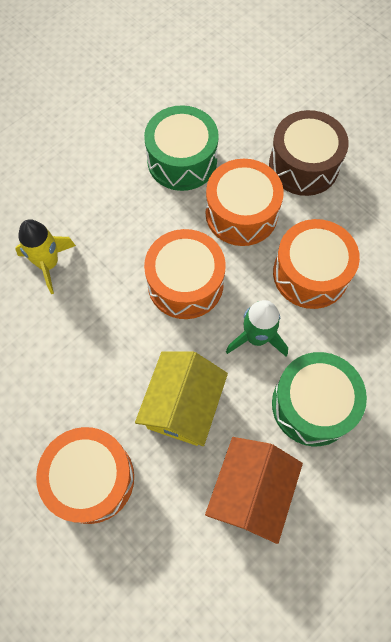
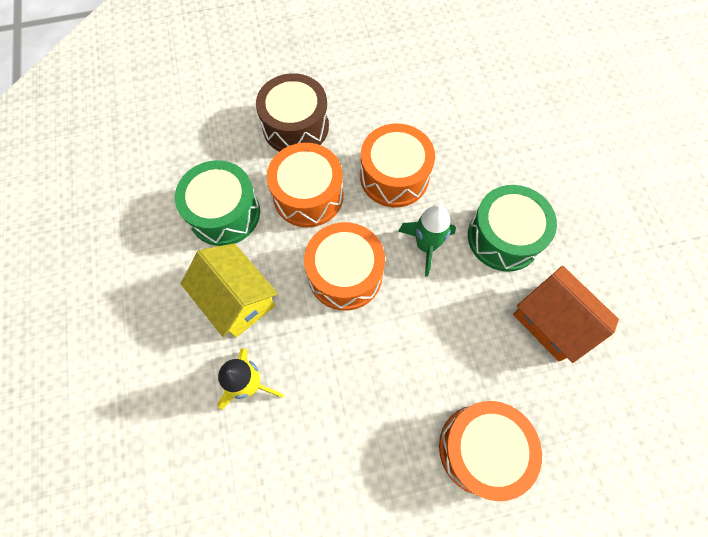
camera: 60 degrees left, 0 degrees up
(183, 406) = (455, 336): yellow house -> yellow house (237, 299)

